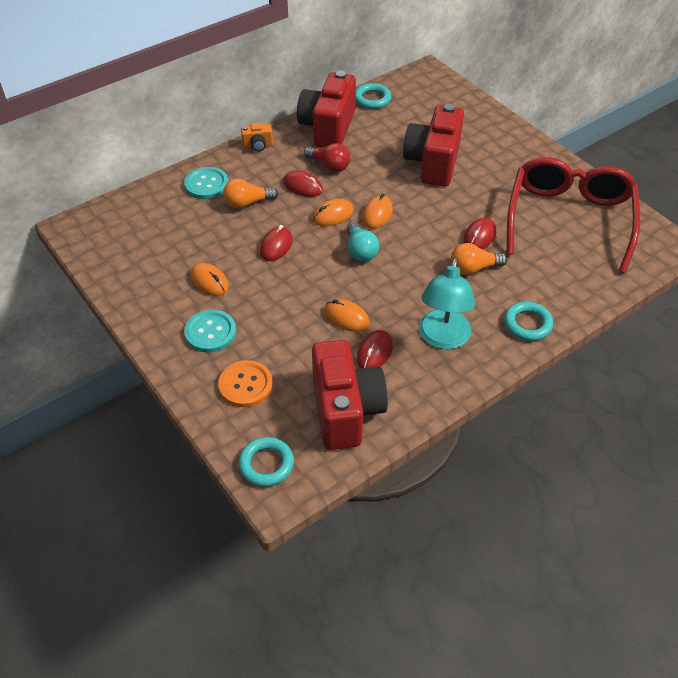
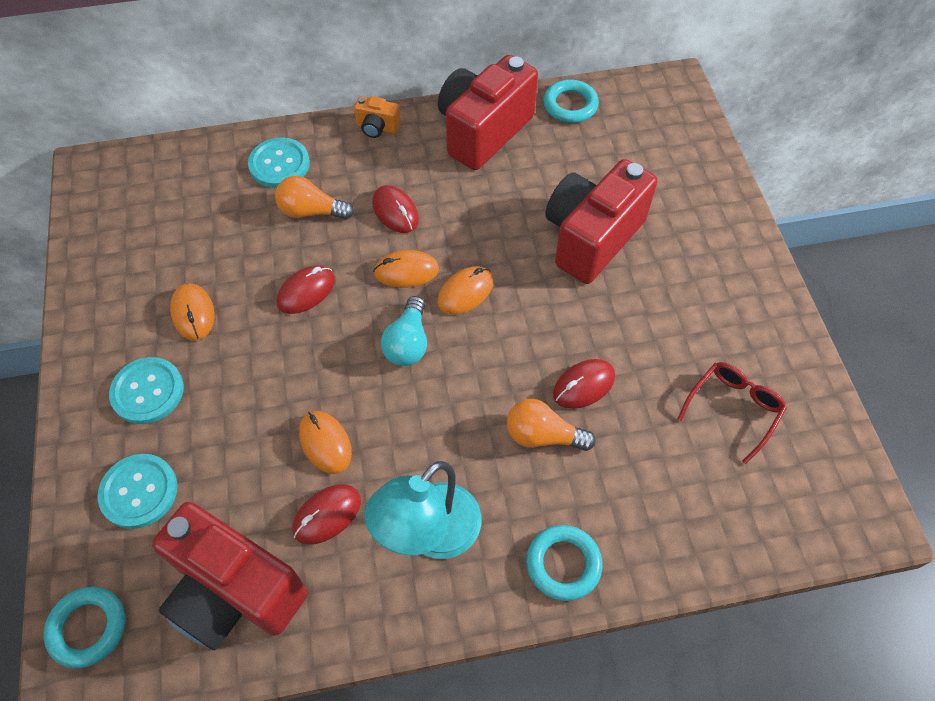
camera: 25 degrees right, 10 degrees up
(245, 385) = (139, 492): orange button -> turquoise button
(329, 166) = (449, 191): red light bulb -> none
(345, 410) = (234, 591): red camera -> red camera turned 105 degrees clockwise
(569, 219) = (733, 409): red glasses -> red glasses, size x0.44

